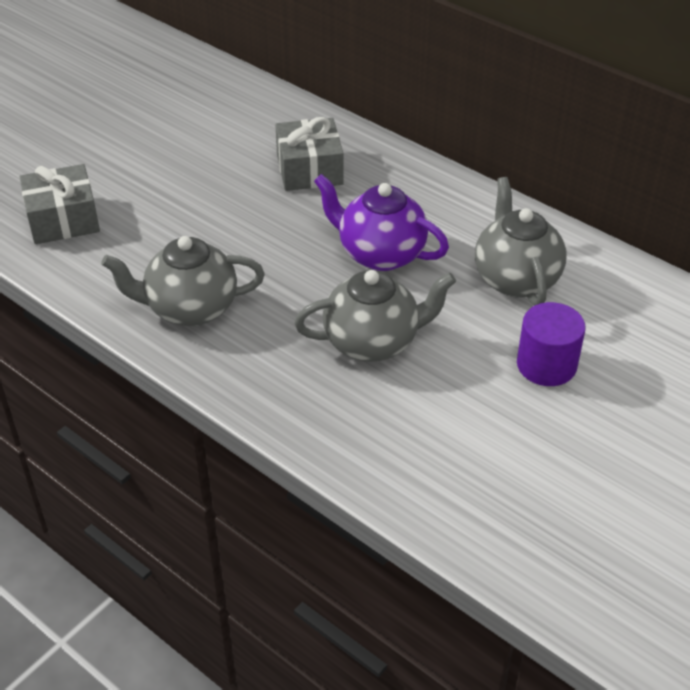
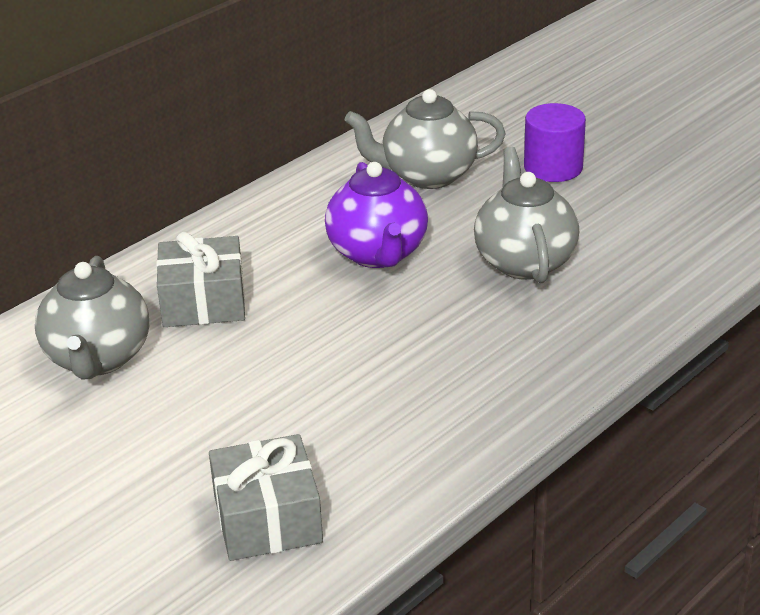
camera: 85 degrees left, 10 degrees down
(190, 309) = (468, 389): grey teapot -> grey teapot (98, 359)
(380, 254) = (378, 254): purple teapot -> purple teapot turned 45 degrees counterclockwise

